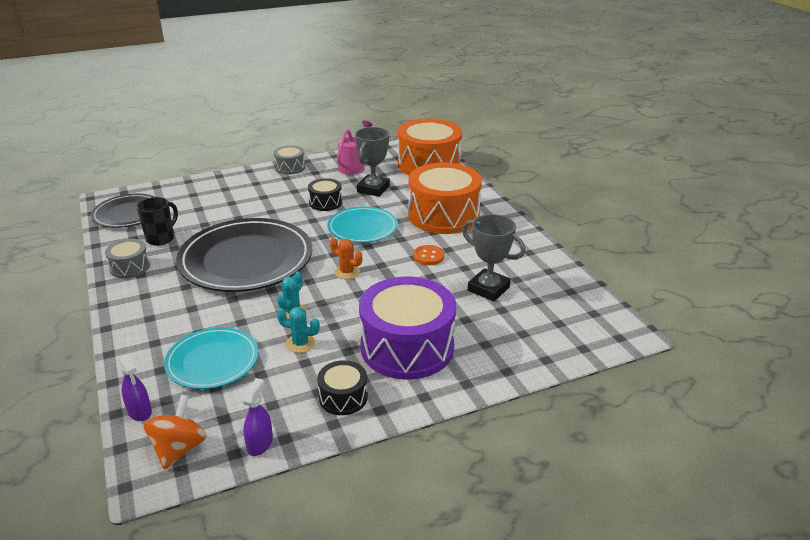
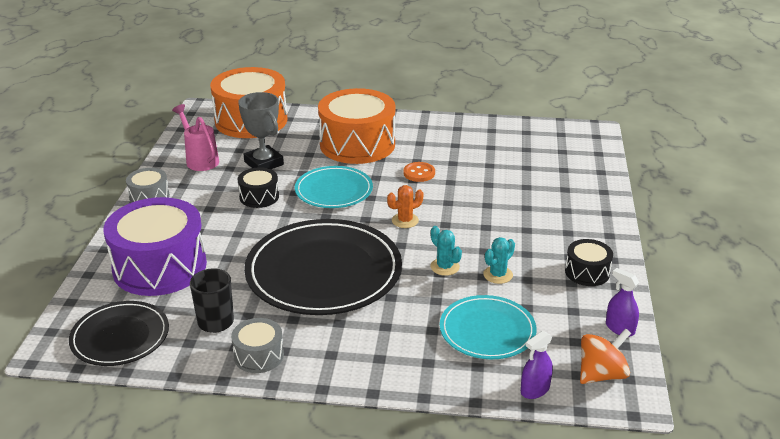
camera: 60 degrees left, 0 degrees up
(139, 411) = (535, 390): purple spray bottle -> purple spray bottle turned 150 degrees clockwise
(179, 449) = (601, 374): orange spinning top -> orange spinning top turned 105 degrees clockwise
(407, 347) = (543, 224): purple drum -> purple drum (160, 267)
(488, 289) = (493, 163): grey trophy -> none

